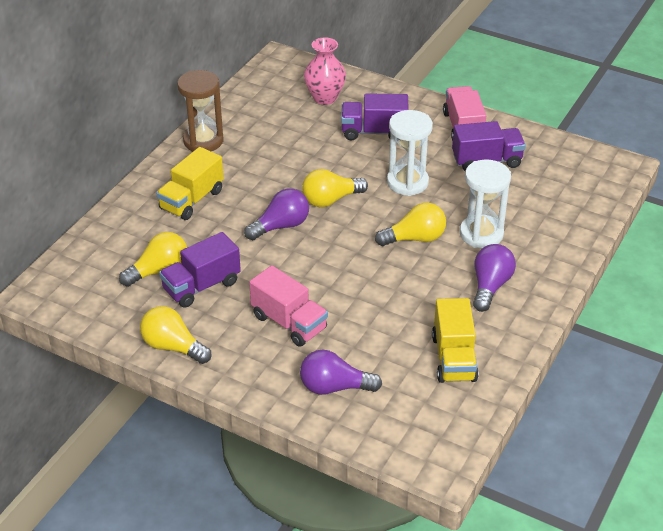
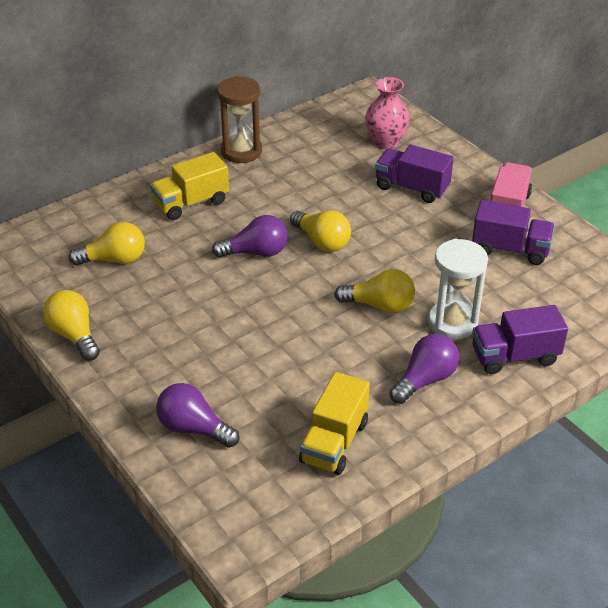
camera: 25 degrees right, 0 degrees up
(201, 286) = (141, 286): purple truck -> purple truck (514, 356)
(289, 322) = (196, 348): pink truck -> none
(330, 200) = (322, 241): yellow light bulb -> yellow light bulb turned 135 degrees counterclockwise
(407, 182) = (411, 247): white hourglass -> none

